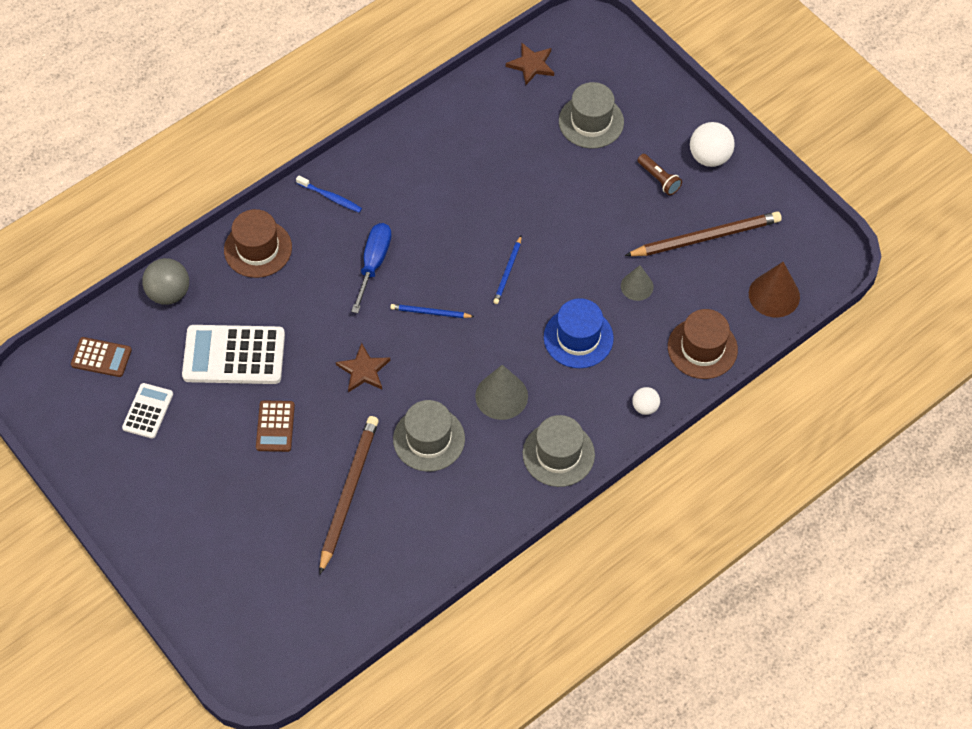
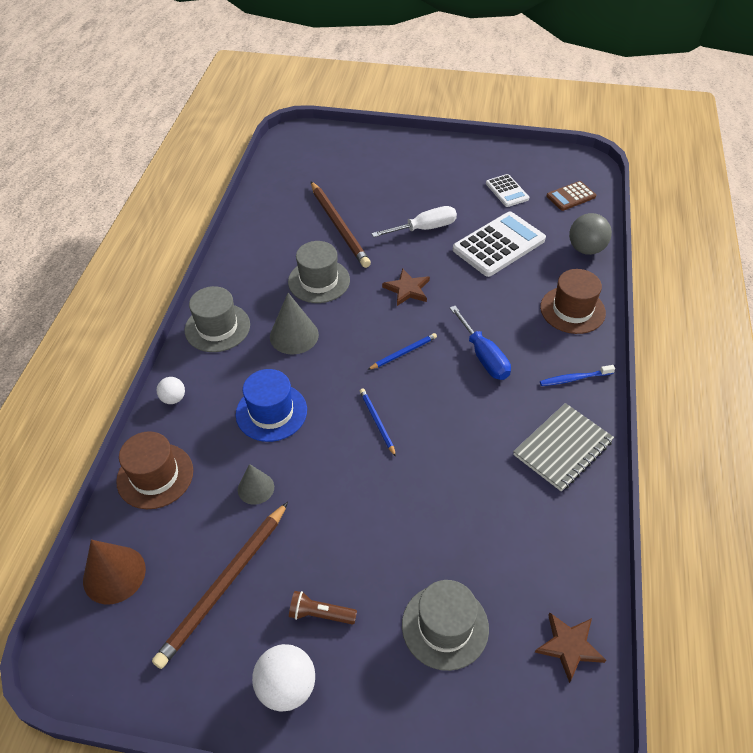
camera: 140 degrees right, 10 degrees down
(275, 426) = (424, 228): brown calculator -> white screwdriver
(401, 160) = (562, 448): none -> grey notebook

